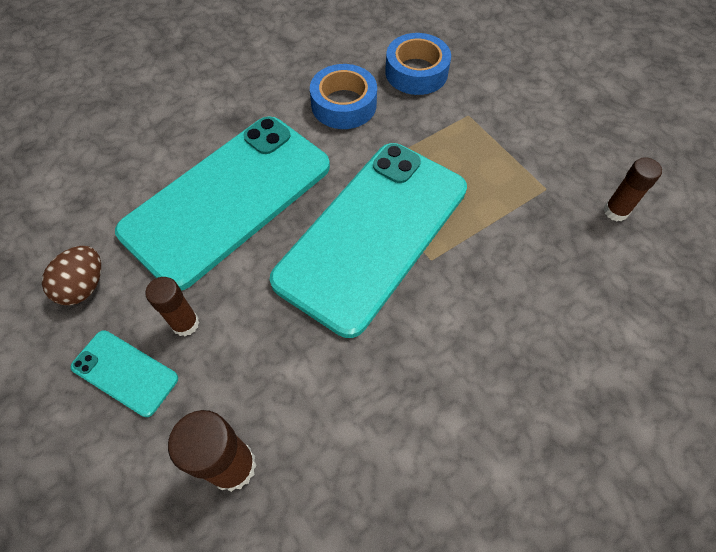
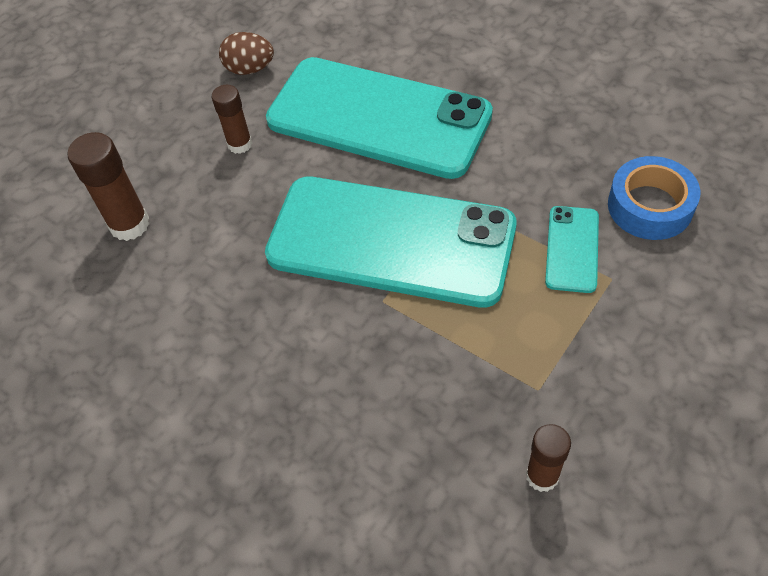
camera: 75 degrees right, 5 degrees down
(125, 373) = (185, 127): turquoise phone -> turquoise phone (572, 249)
(344, 104) = (552, 158): blue tape -> none

